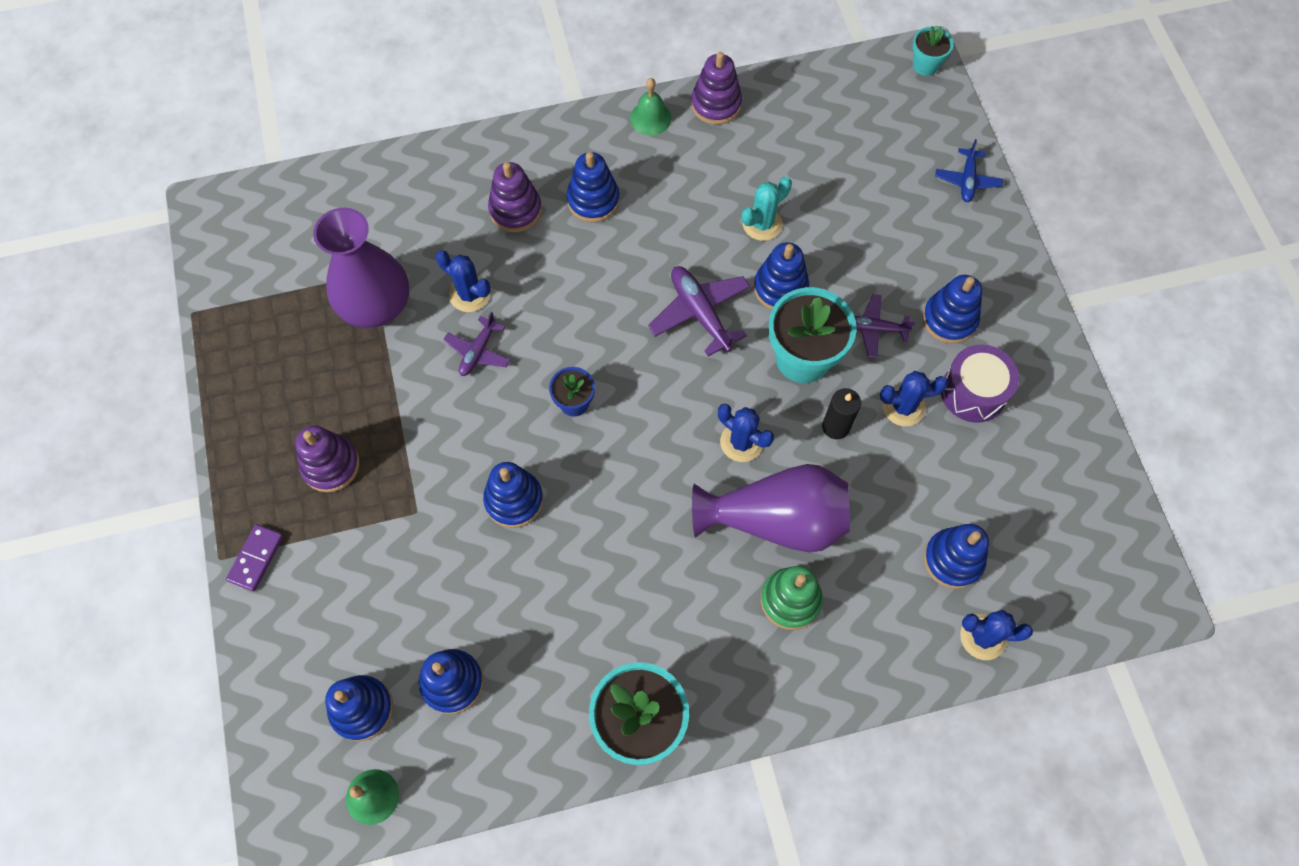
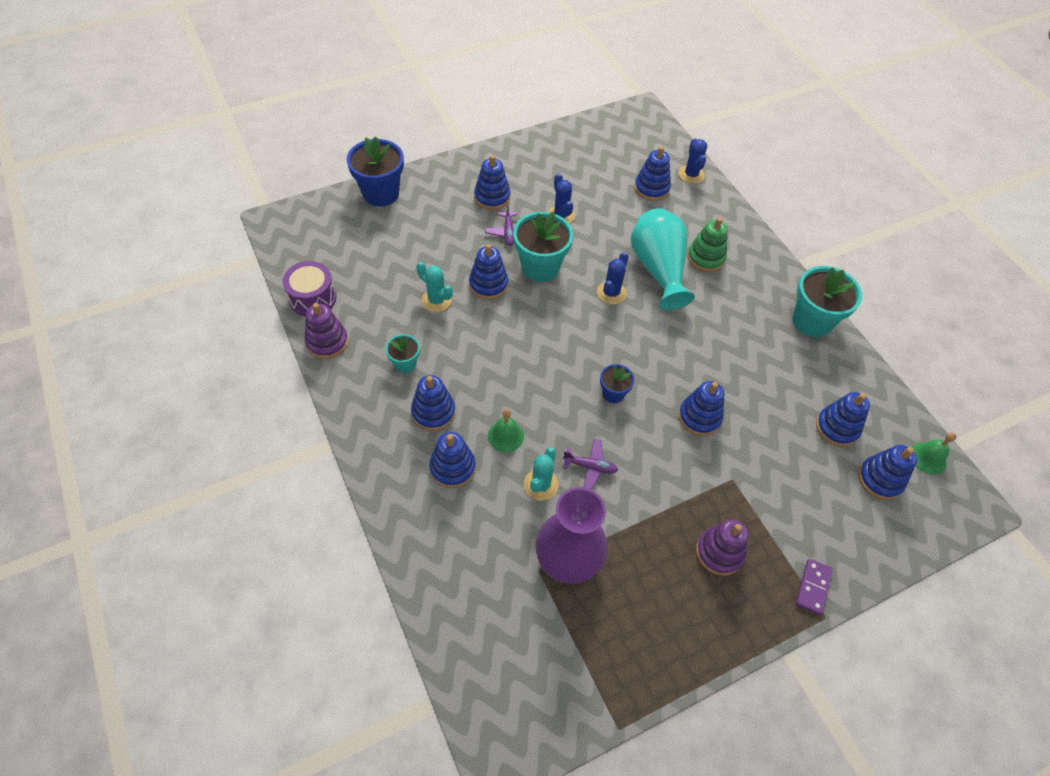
camera: 105 degrees left, 10 degrees down
(256, 558) = (813, 587): purple domino -> purple domino turned 75 degrees counterclockwise
(469, 294) = (541, 485): blue cactus -> turquoise cactus
(515, 210) = (452, 467): purple stacking toy -> blue stacking toy
(650, 118) = (345, 385): green bell -> green bell (505, 436)
(700, 313) = (520, 328): purple plane -> none
(776, 520) = (658, 269): purple vase -> turquoise vase
(836, 427) = (585, 246): black candle -> none
(925, 65) = (280, 220): turquoise flower pot -> turquoise flower pot (405, 363)
(967, 180) = (381, 193): blue plane -> blue flower pot
(973, 392) = (541, 184): purple drum -> purple drum (313, 298)

